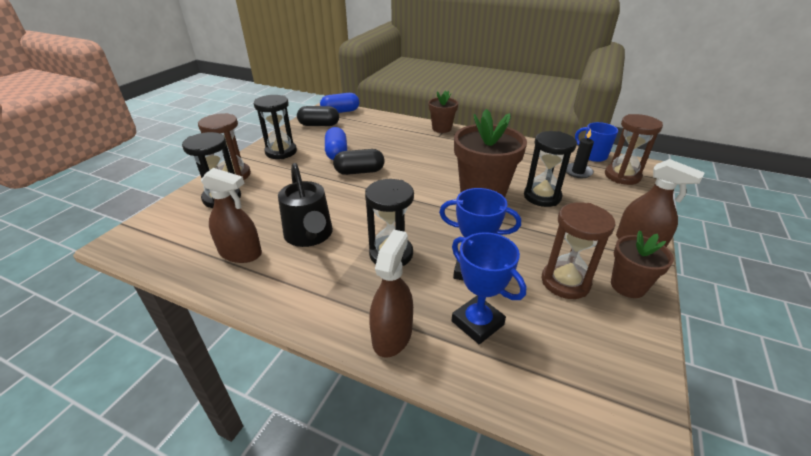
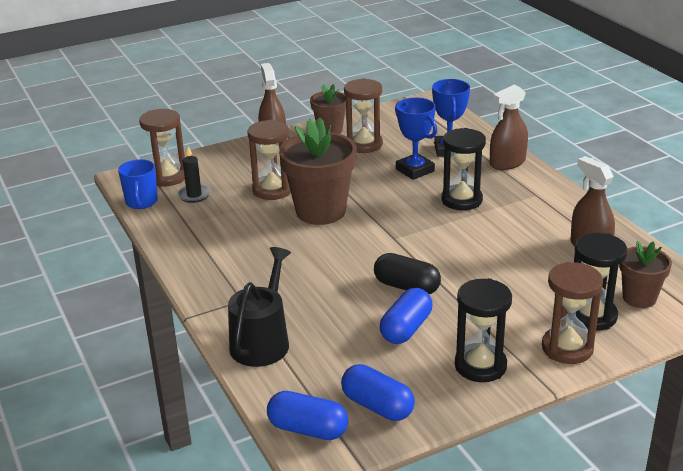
camera: 140 degrees left, 5 degrees down
(309, 235) = (518, 239): black watering can -> black watering can (262, 341)
(319, 125) = (377, 406): black capsule -> blue capsule
(441, 128) = (217, 311): brown flower pot -> brown flower pot (639, 298)
(542, 197) = (272, 190): black hourglass -> brown hourglass

